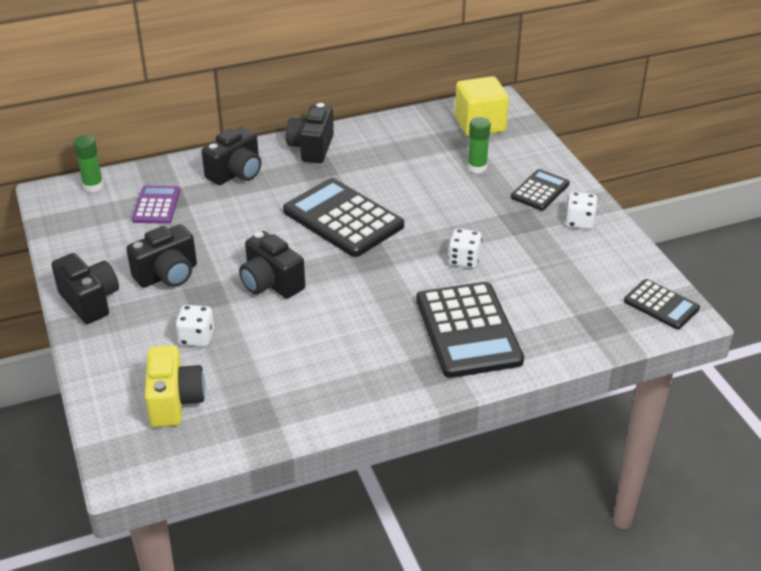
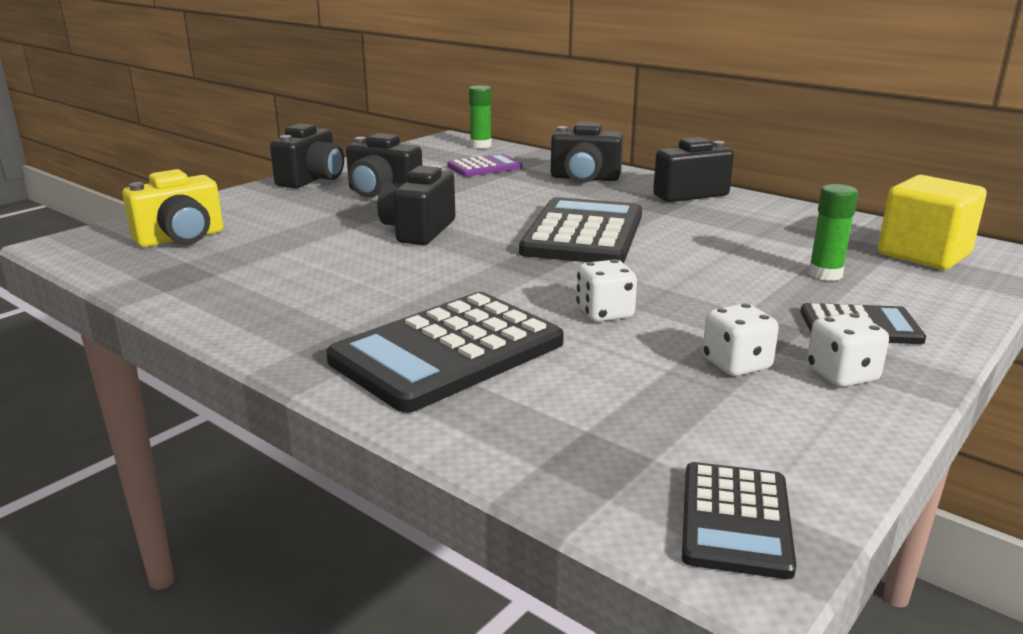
camera: 60 degrees right, 15 degrees down
(196, 338) = (292, 224): white dice -> white dice (736, 364)

